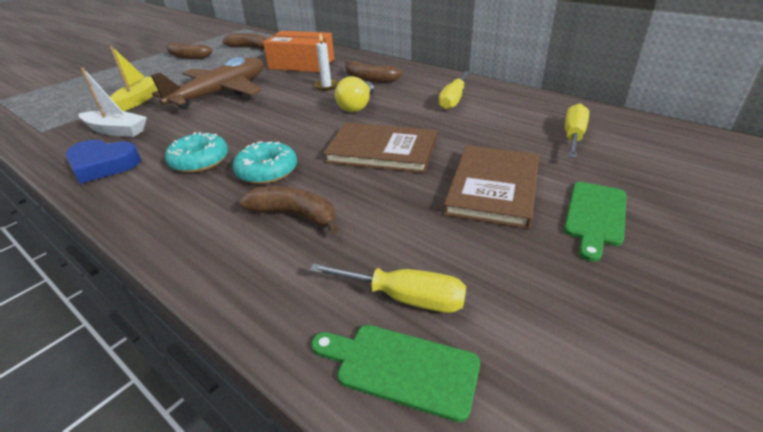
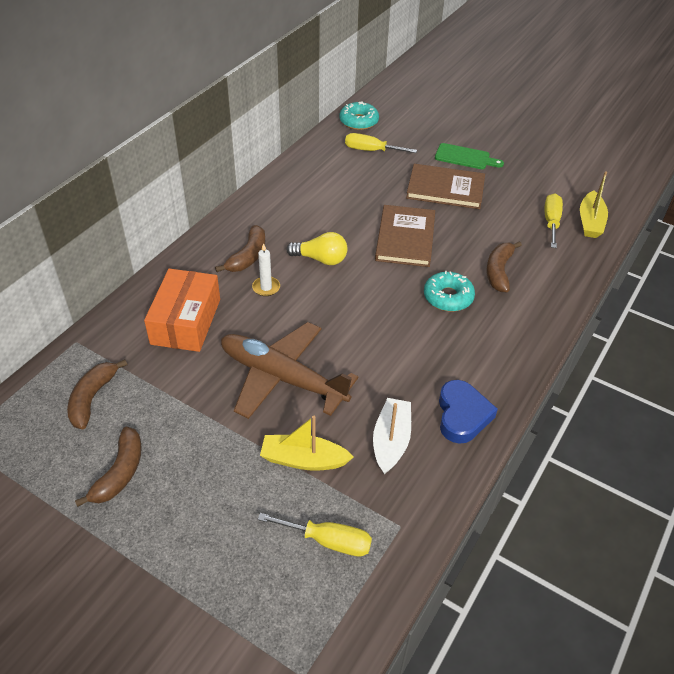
camera: 100 degrees left, 10 degrees up
(199, 161) = (440, 345): turquoise donut -> turquoise donut (358, 121)
(401, 368) = (590, 222): green cutting board -> yellow boat
(453, 100) = (306, 201): yellow screwdriver -> yellow screwdriver (328, 541)

